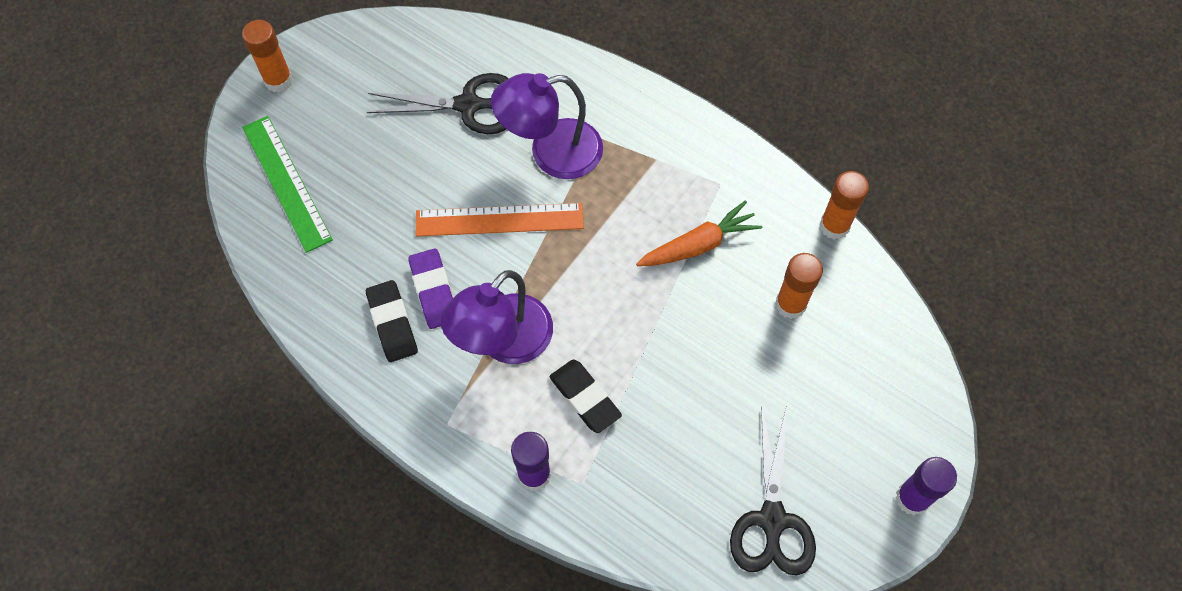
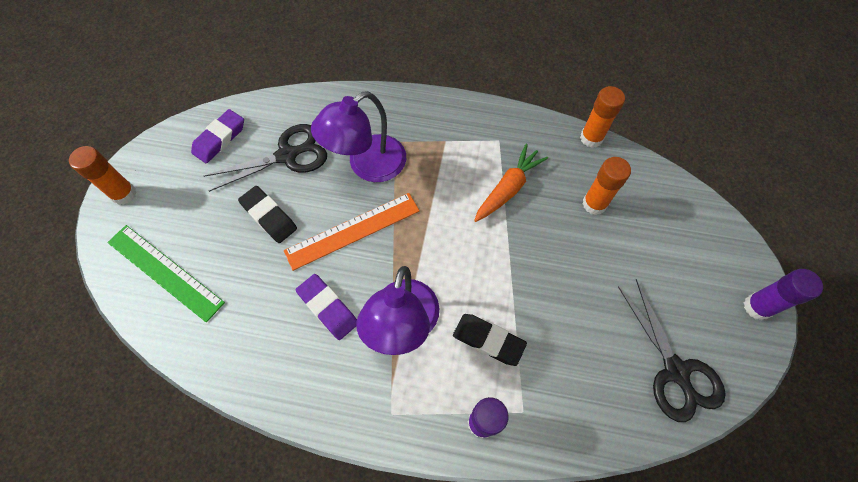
camera: 25 degrees left, 0 degrees up
(392, 323) = (306, 349): black eraser -> black eraser (269, 216)
(403, 57) = (220, 139): none -> purple eraser

